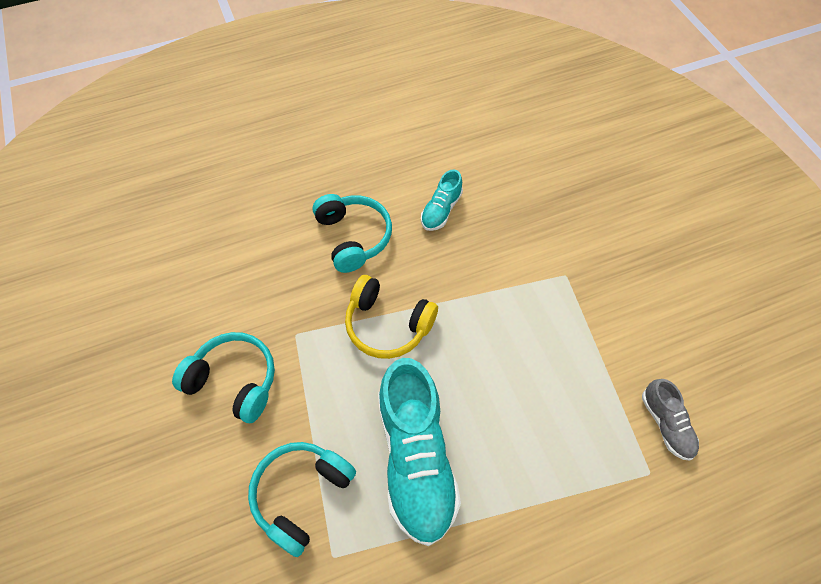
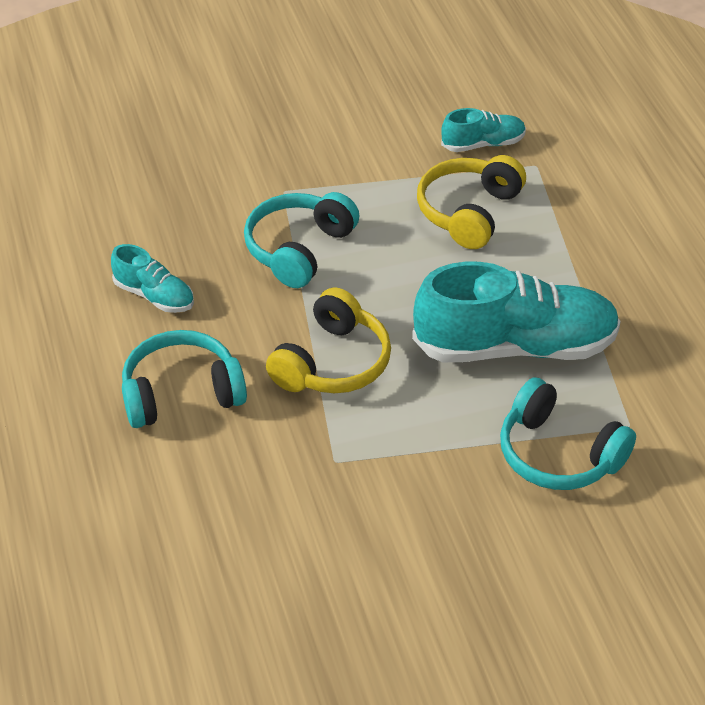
camera: 85 degrees left, 15 degrees down
(234, 381) = (400, 528): turquoise headphones -> turquoise headphones (299, 249)
(571, 415) = (469, 212): none -> yellow headphones
(666, 424) = (483, 144): grey shoe -> turquoise shoe

